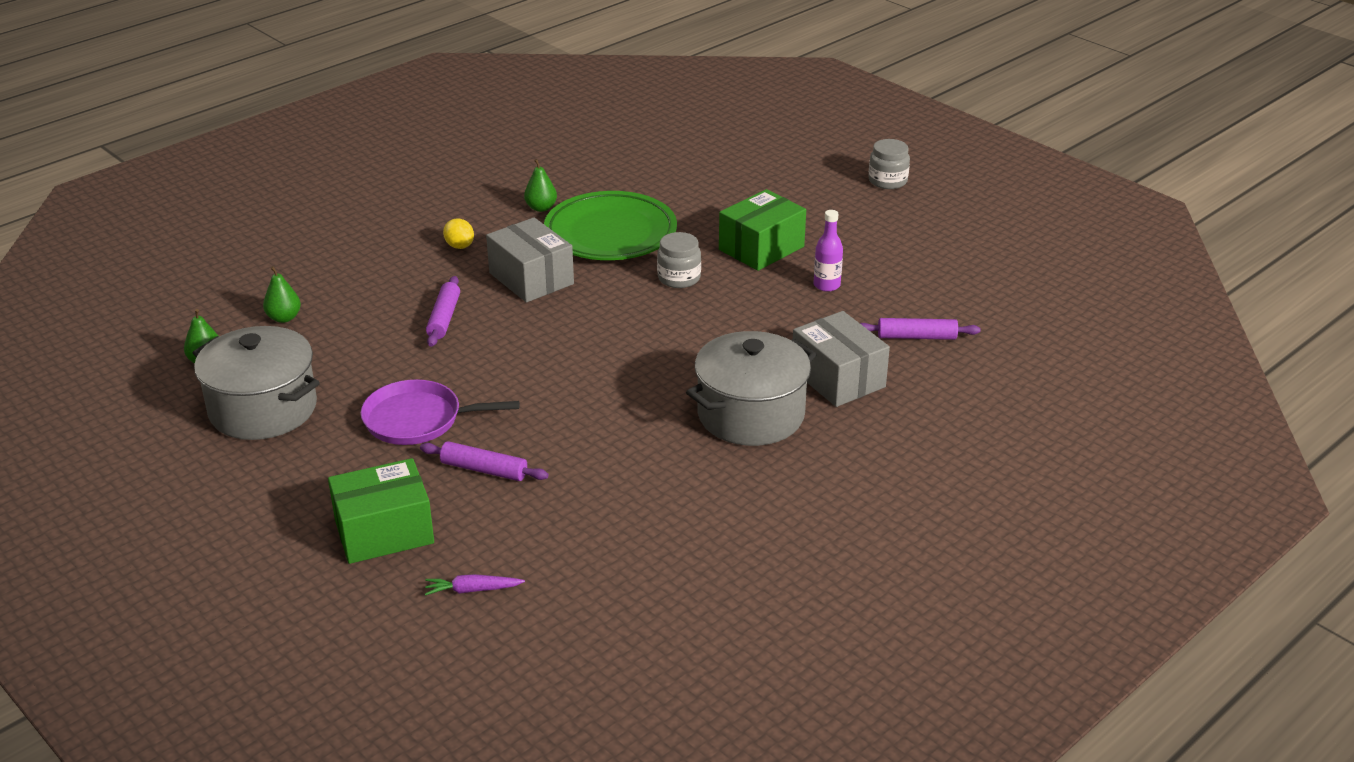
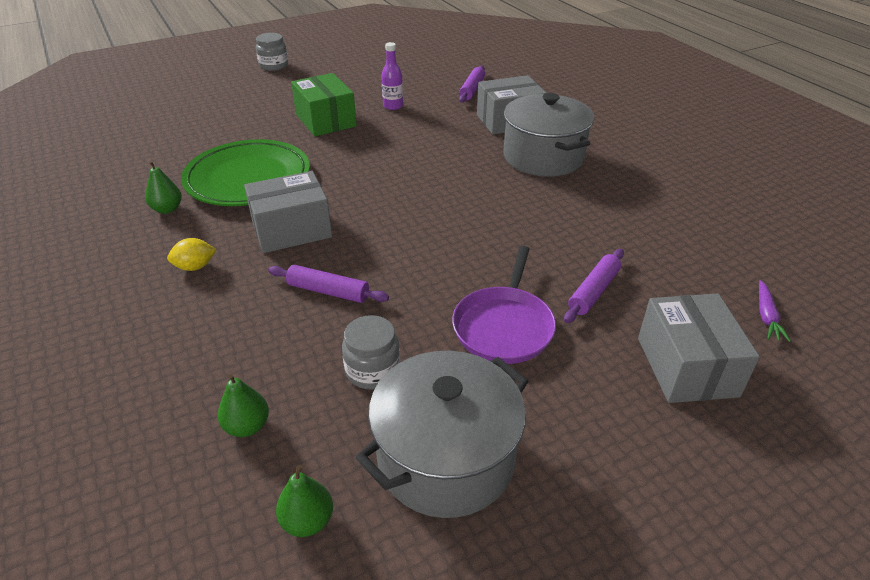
camera: 75 degrees left, 5 degrees up
(384, 531) = (686, 366): green box -> grey box
(679, 278) = (344, 158): grey jar -> grey jar (373, 370)

